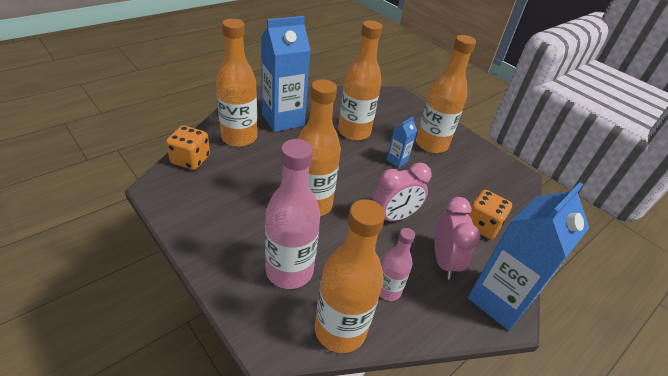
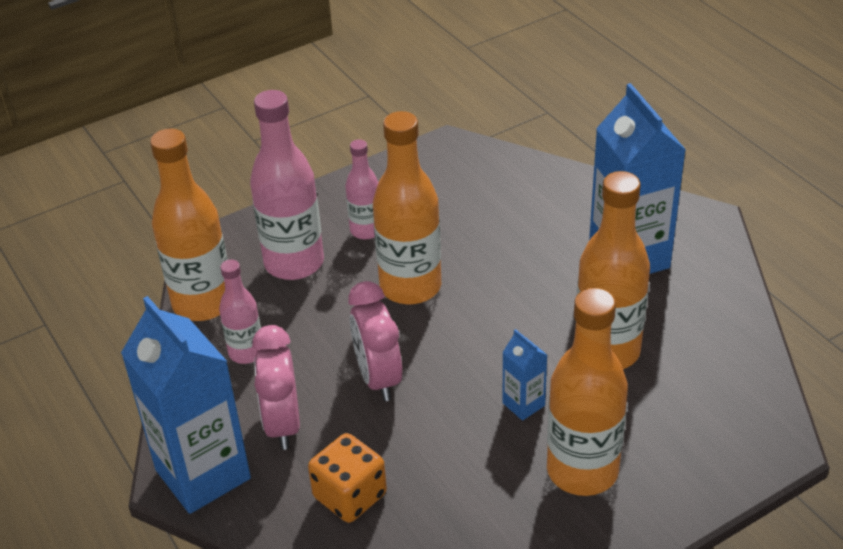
camera: 105 degrees right, 0 degrees up
(190, 160) = (507, 166): orange dice -> none
(239, 137) = (567, 209): orange bottle -> none
(253, 230) = (366, 230): none -> pink bottle
(444, 261) = (283, 424): pink clock -> pink clock turned 75 degrees clockwise

